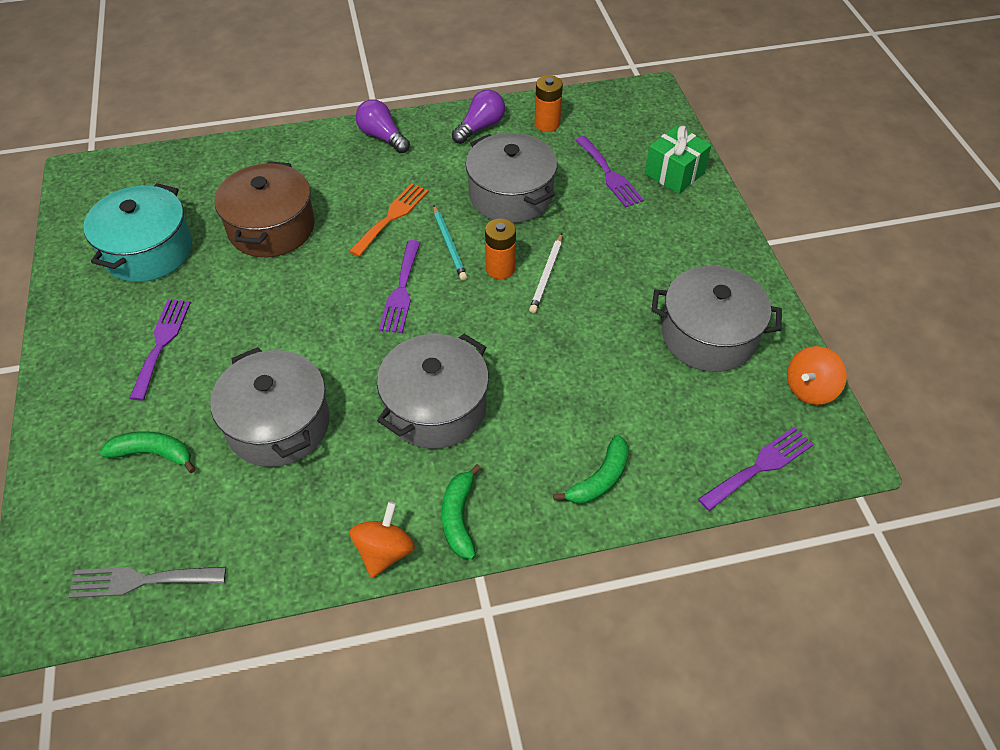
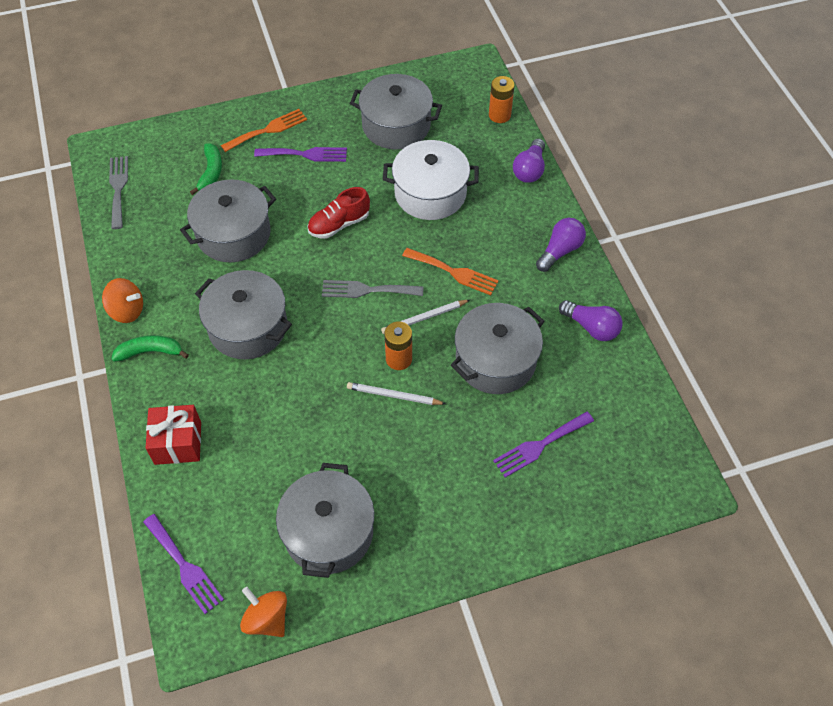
camera: 85 degrees right, 5 degrees up
(97, 385) = (268, 130): none -> orange fork
(148, 251) = (396, 125): turquoise pot -> grey pot
(264, 147) = (529, 170): none -> purple light bulb
(271, 228) = (430, 193): brown pot -> white pot
(294, 313) = (339, 224): none -> red shoe
(401, 291) = (367, 290): purple fork -> grey fork
(449, 245) = (424, 318): turquoise pencil -> white pencil
(547, 124) = (610, 385): orange battery -> orange battery (499, 115)
(599, 479) = (178, 443): green banana -> red gift
(674, 173) = (552, 508): green gift -> none

